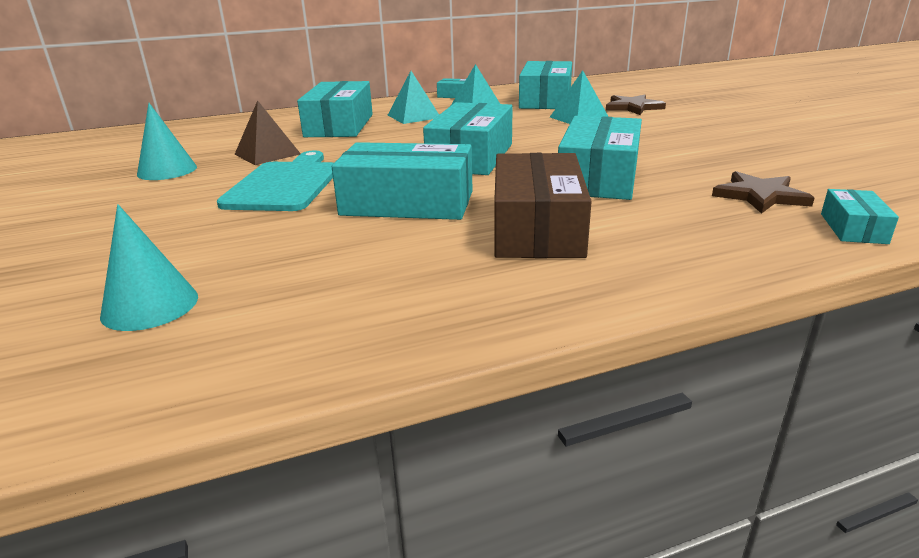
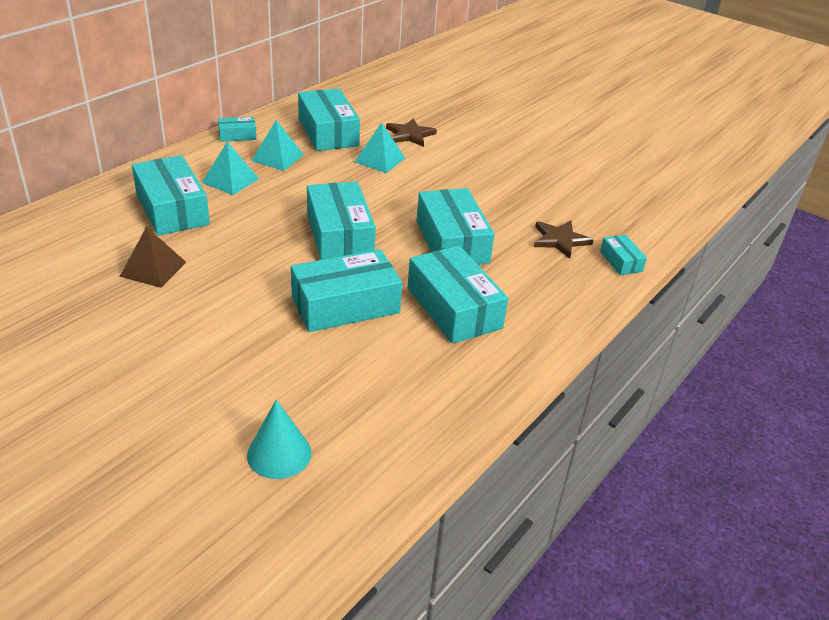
camera: 35 degrees left, 10 degrees up
(167, 170) = (82, 315): turquoise cone -> none
(284, 184) = (222, 307): turquoise cutting board -> none
(536, 228) = (454, 308): brown box -> turquoise box

